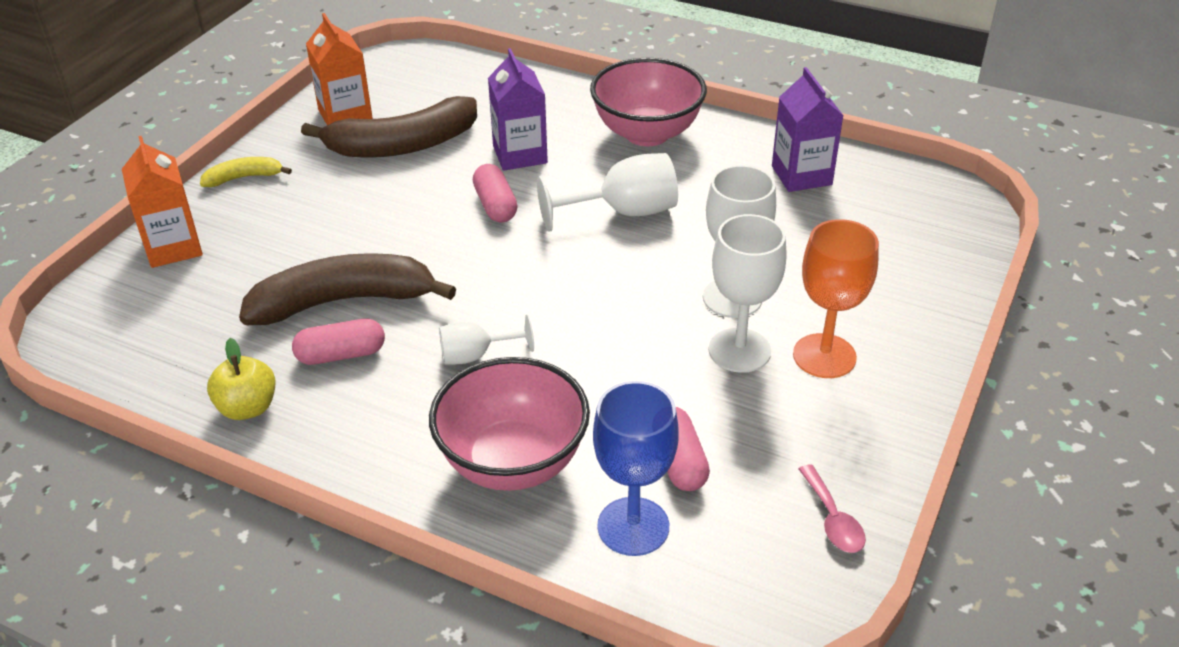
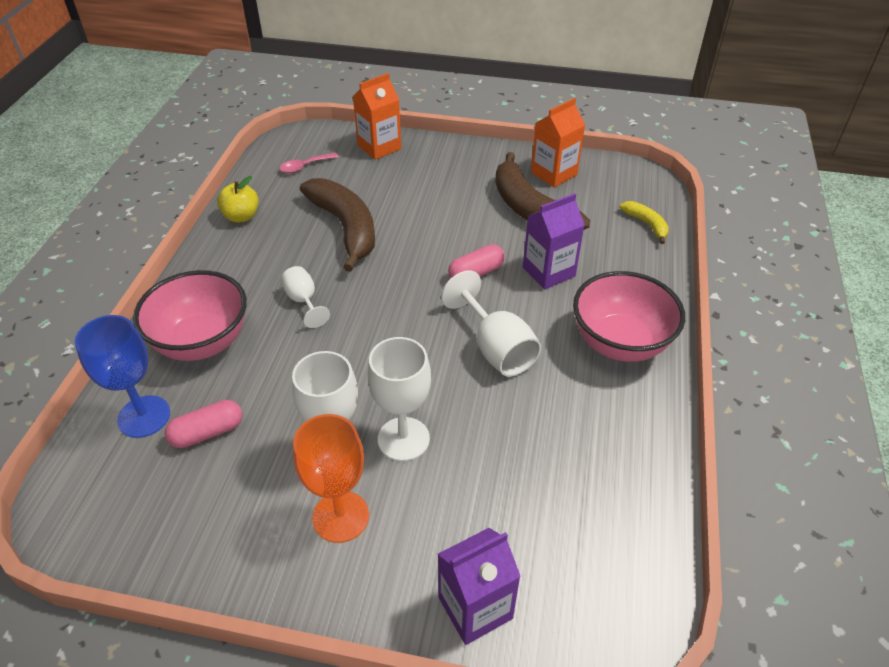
camera: 75 degrees right, 5 degrees up
(244, 178) = (460, 152): yellow banana -> yellow banana (646, 224)
(341, 355) = (294, 240): pink capsule -> none
(801, 175) = (609, 470): purple carton -> purple carton (475, 608)
(833, 519) = (148, 541): pink spoon -> pink spoon (305, 166)

